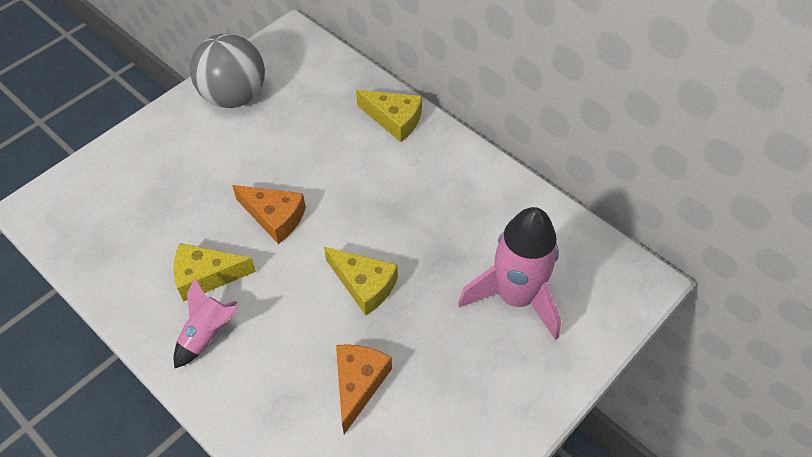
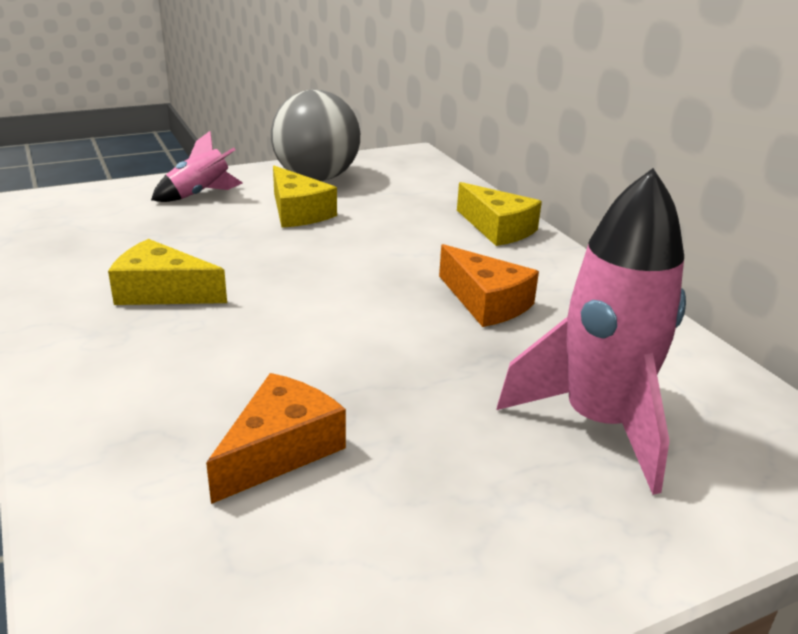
camera: 20 degrees right, 25 degrees down
(207, 335) = (113, 340): pink rocket -> pink rocket (199, 194)
(274, 217) = (289, 266): orange cheese -> orange cheese (486, 302)
(364, 285) = (364, 350): yellow cheese -> yellow cheese (298, 212)

